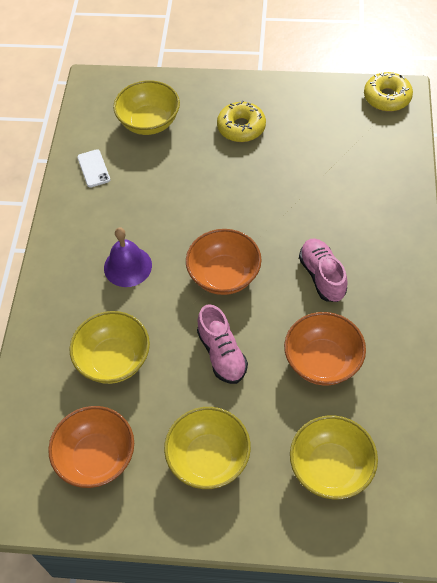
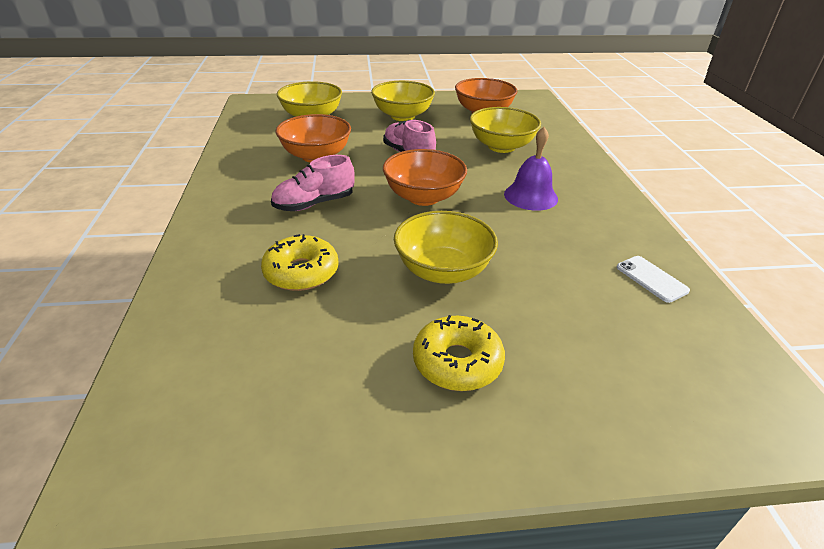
camera: 165 degrees right, 20 degrees down
(149, 122) = (623, 354): yellow bowl -> yellow bowl (443, 271)
(322, 276) = (314, 204): pink shoe -> pink shoe turned 90 degrees clockwise
(387, 97) = (152, 465): yellow donut -> yellow donut (301, 272)

